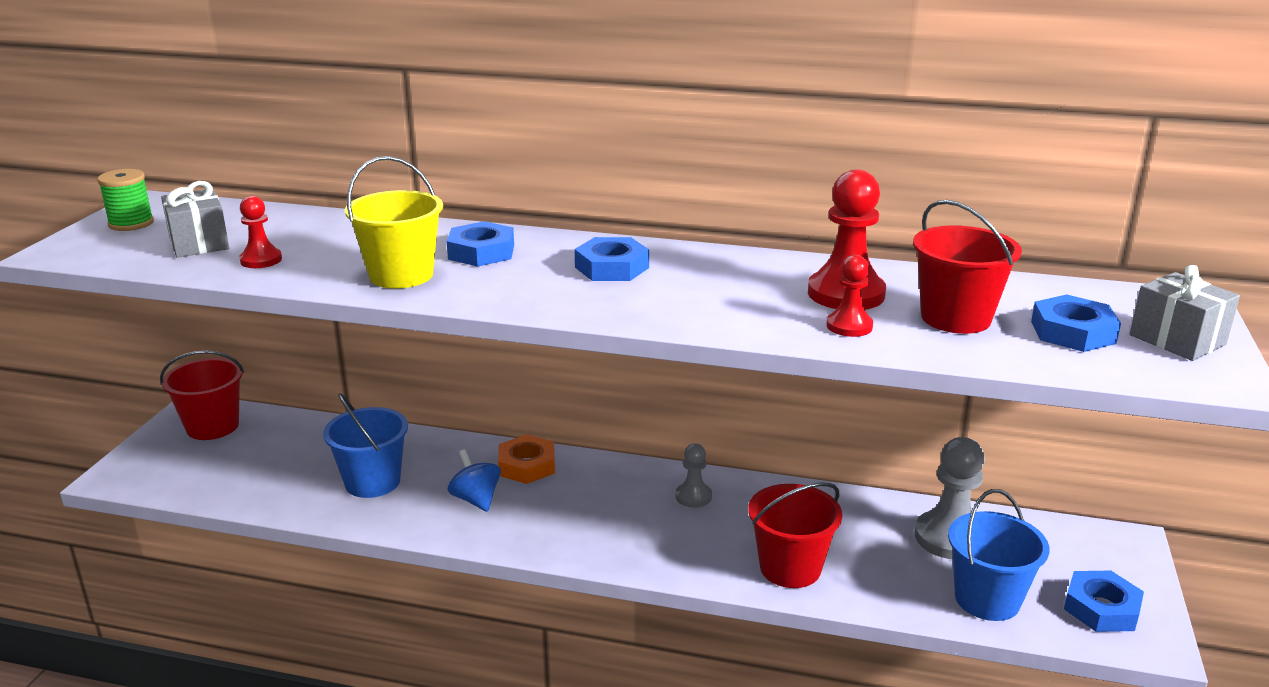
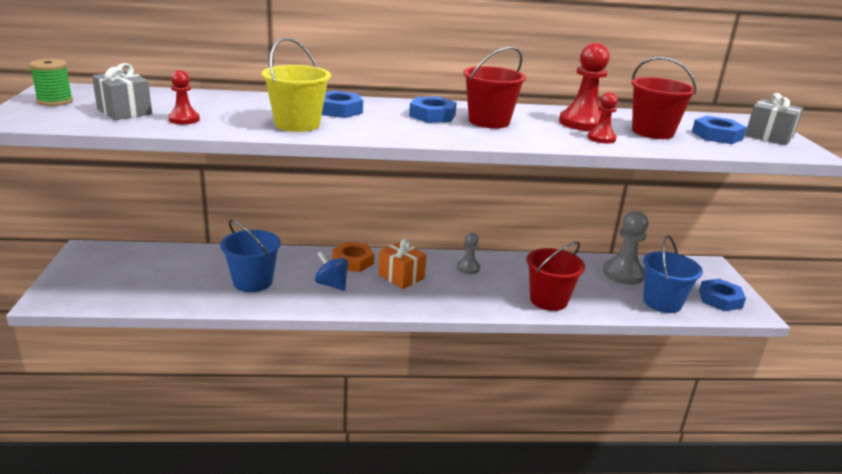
camera: 20 degrees left, 0 degrees up
(212, 426) = (108, 259): red bucket -> red bucket (489, 121)
(582, 499) = (401, 277): none -> orange gift

